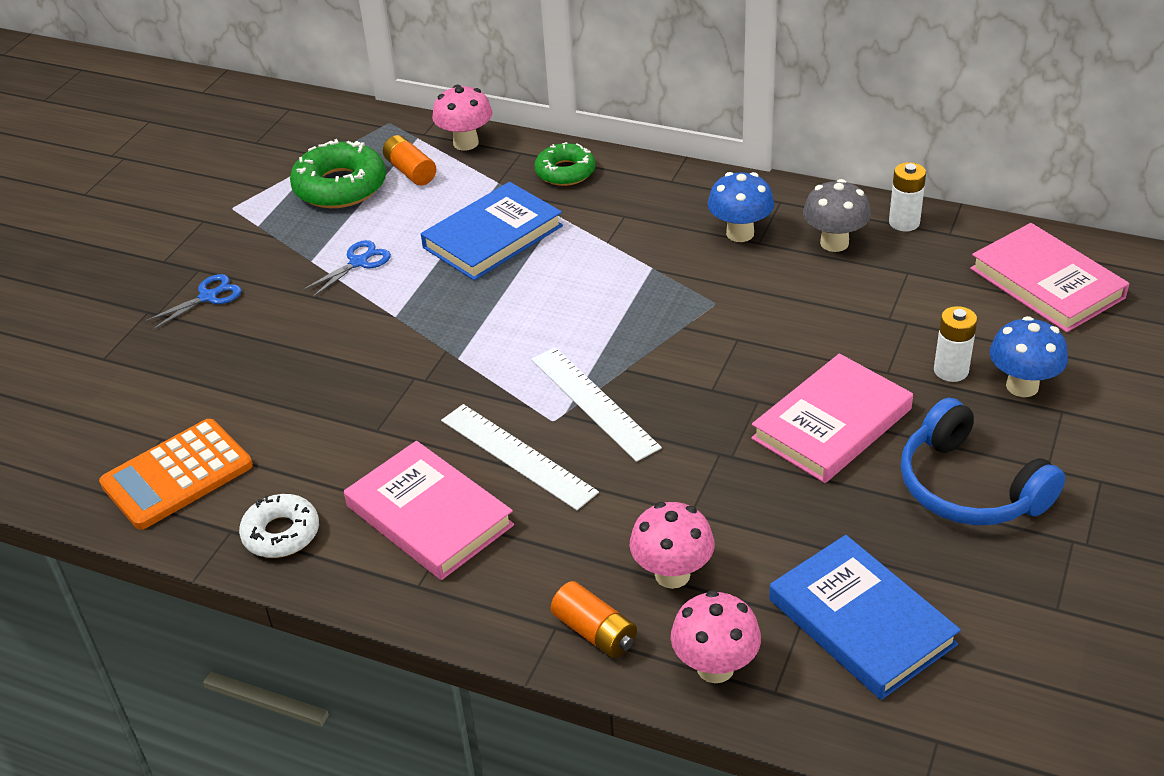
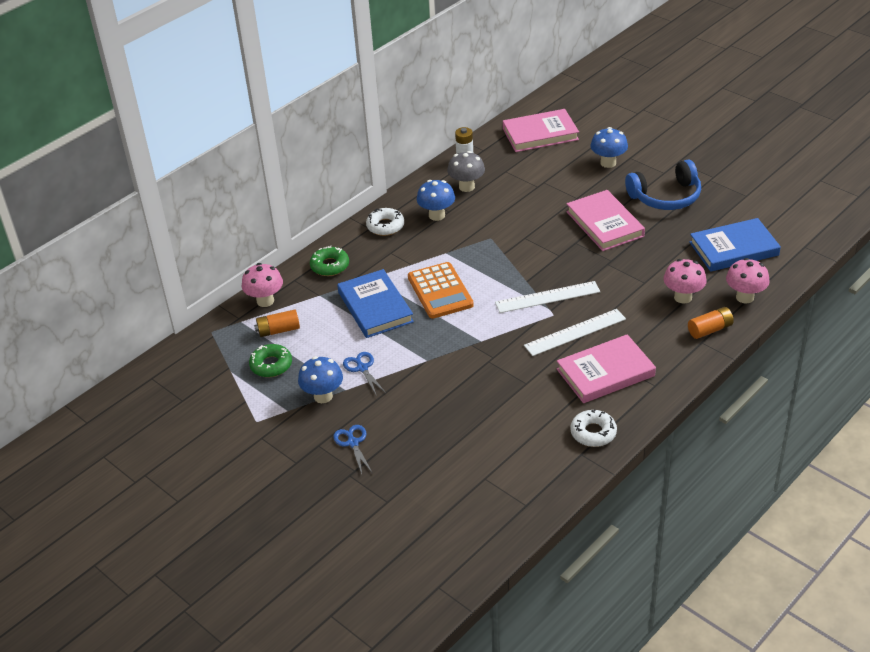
camera: 70 degrees left, 0 degrees up
(177, 475) = (522, 473): orange calculator -> orange calculator (440, 291)
(292, 246) = (323, 396): none -> blue mushroom
(340, 186) = (271, 365): green donut -> green donut, size x0.64
(684, 193) = (385, 226): none -> white donut
(951, 371) = (586, 179): white battery -> none

